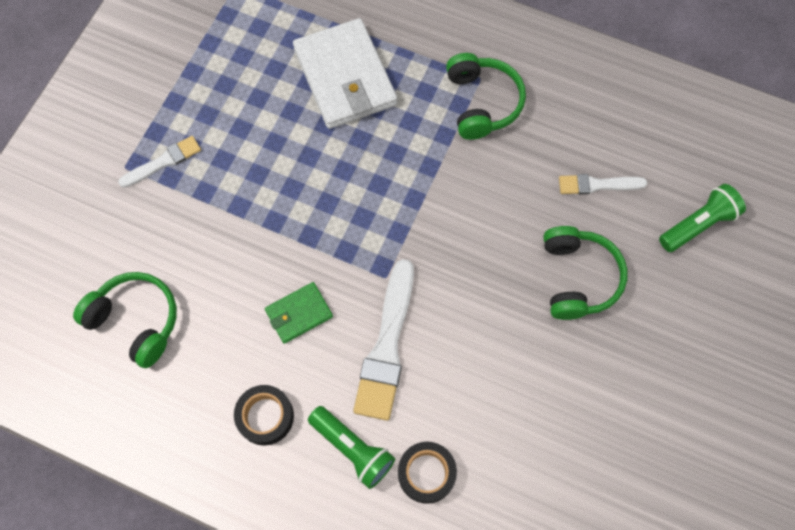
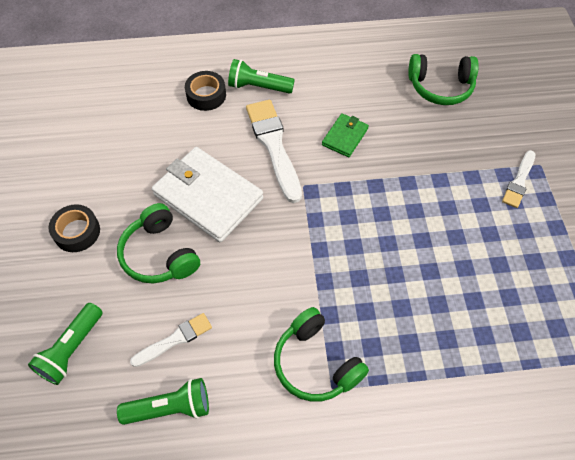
camera: 150 degrees right, 10 degrees down
(265, 416) = (322, 78): black tape -> black tape (77, 232)
(345, 77) = (448, 321): white wallet -> white wallet (208, 196)
(624, 130) = (170, 408): none -> green flashlight

